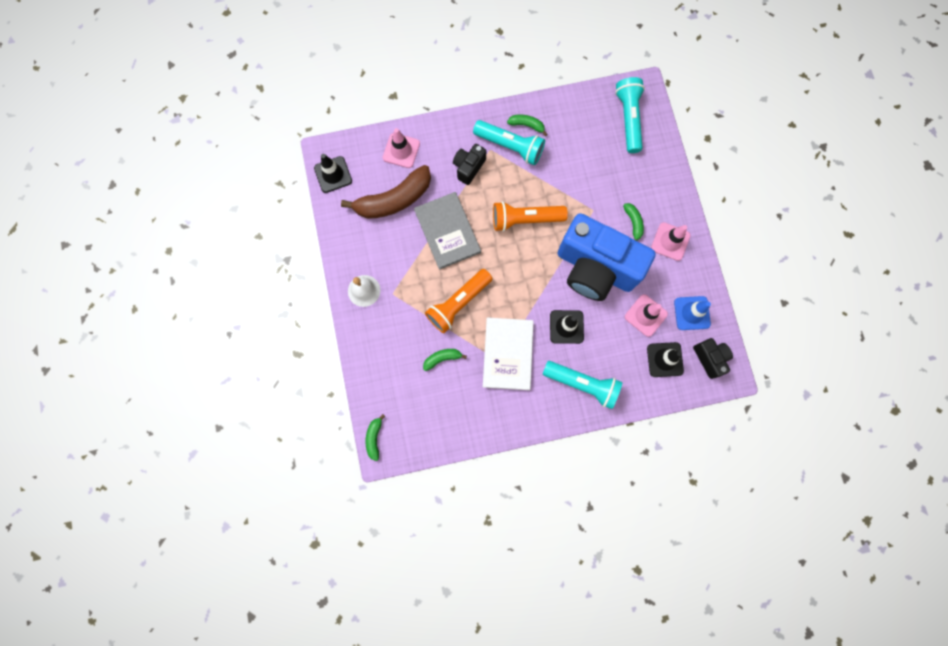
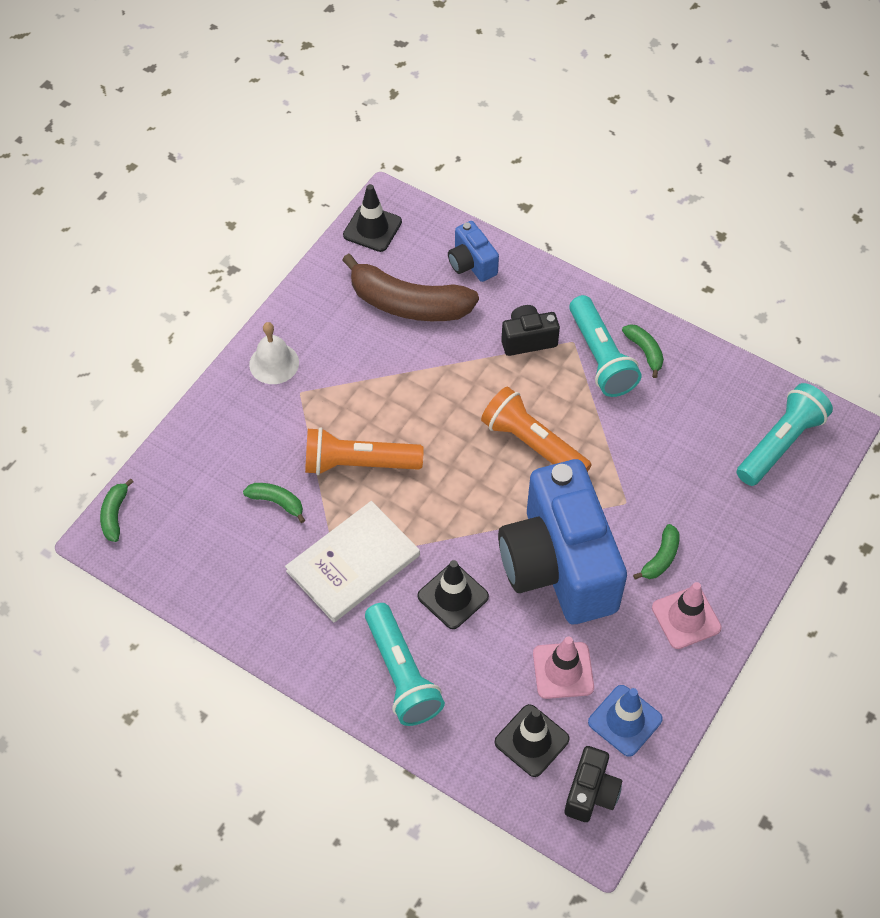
camera: 45 degrees right, 20 degrees down
(374, 438) = (115, 514): green banana -> green banana turned 45 degrees counterclockwise
(401, 150) = (471, 264): pink traffic cone -> blue camera
(447, 231) = (430, 382): grey book -> none

